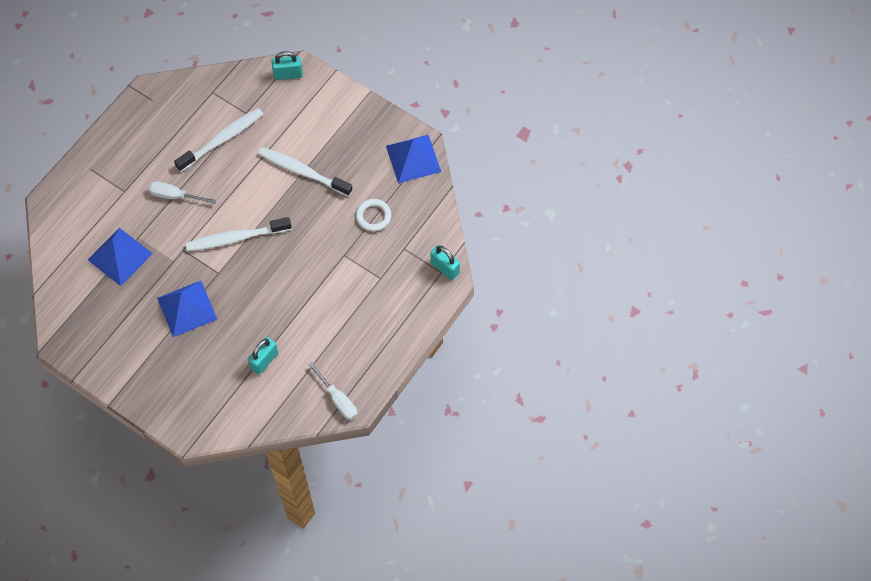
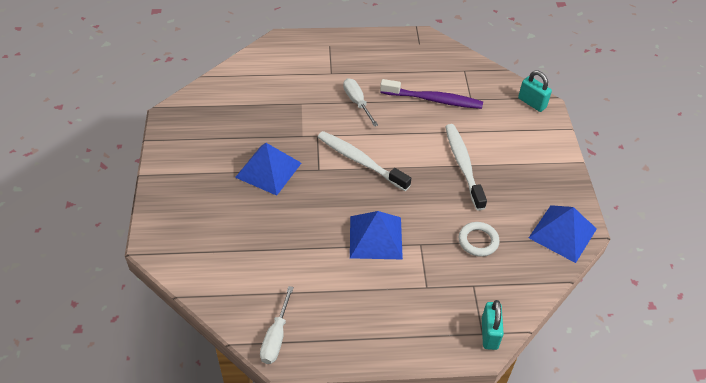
camera: 50 degrees right, 15 degrees down
(120, 256) = (275, 103): blue pyramid -> blue pyramid (375, 237)
(222, 139) = (434, 100): white toothbrush -> purple toothbrush
(264, 360) = (267, 253): turquoise padlock -> none

